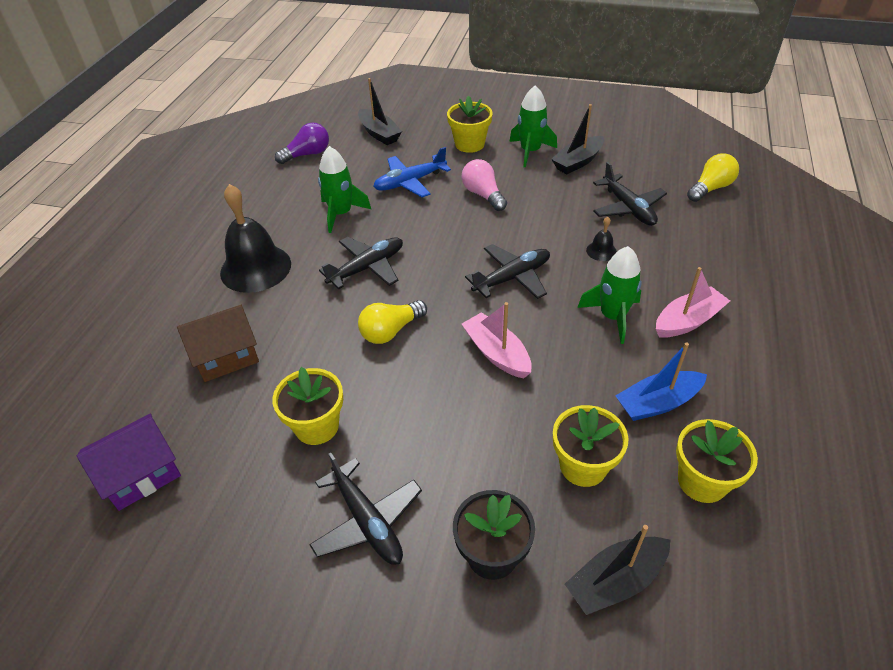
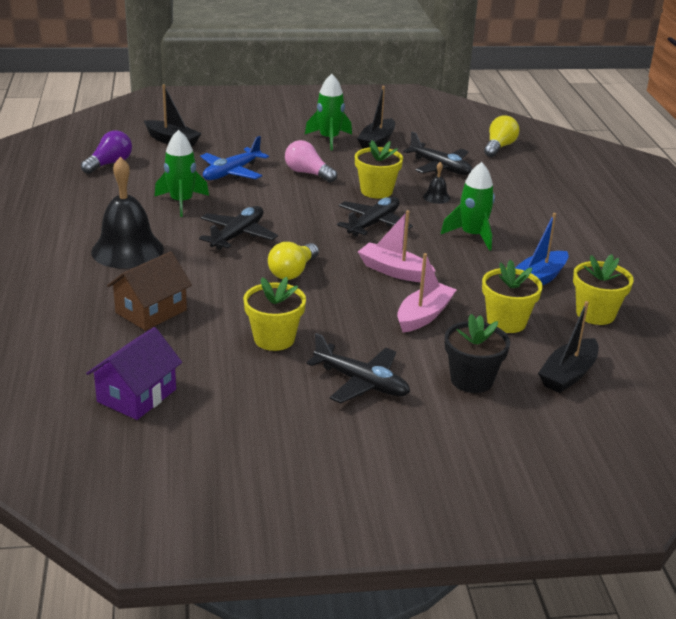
camera: 25 degrees left, 15 degrees down
(469, 144) = (268, 140): yellow flower pot -> yellow flower pot (376, 191)
(687, 321) = (531, 230): pink boat -> pink boat (424, 316)

